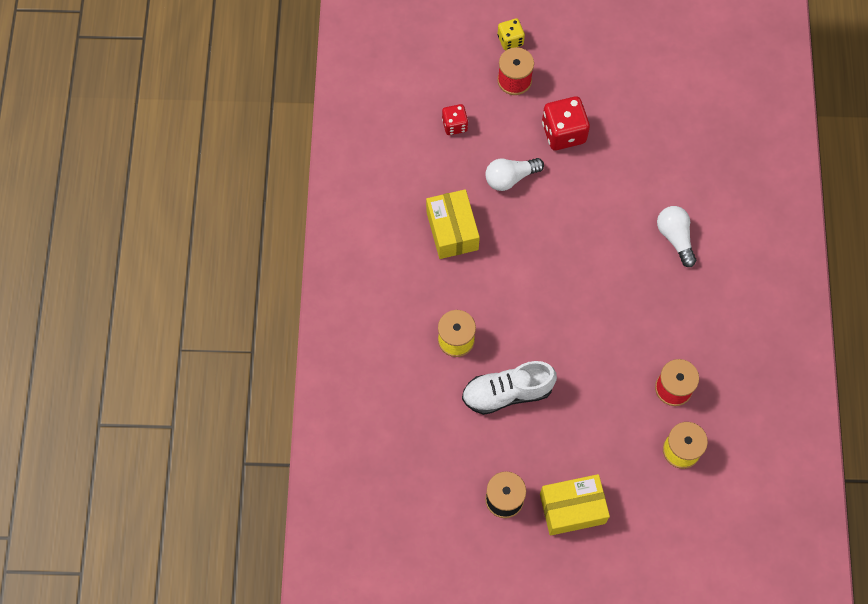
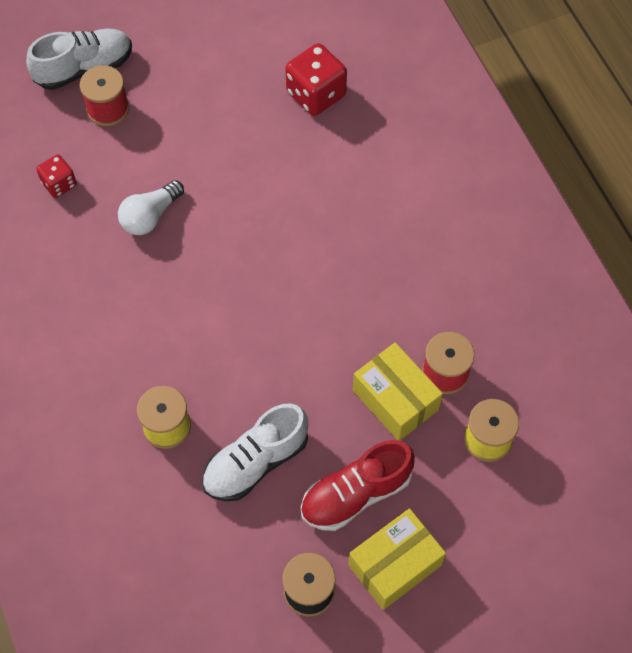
camera: 25 degrees left, 5 degrees down
(452, 230) = (107, 302): yellow box -> yellow box (395, 400)
(510, 40) = (84, 68): yellow dice -> white shoe
(563, 132) = (190, 143): red dice -> red dice (316, 94)
(568, 447) = (356, 494): none -> red shoe
(675, 237) = (368, 206): white light bulb -> none

